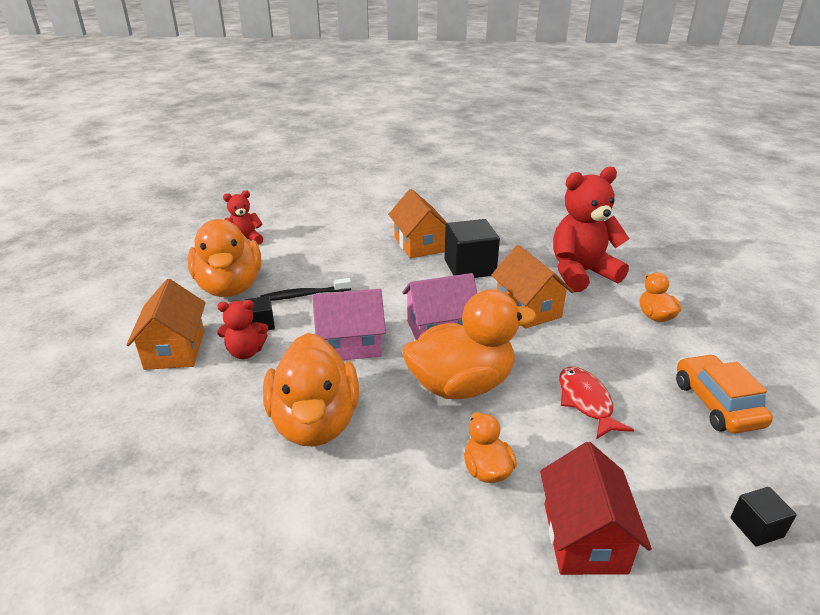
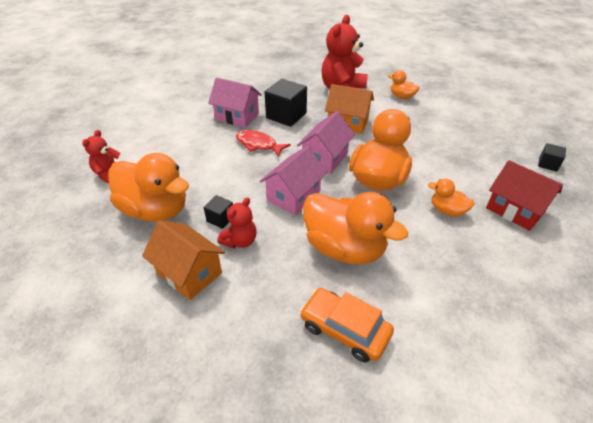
camera: 45 degrees left, 10 degrees up
(303, 295) = (217, 185): black toothbrush -> none
(419, 244) = (237, 116): orange house -> pink house
(586, 402) = (435, 153): red fish -> red fish (258, 144)
(717, 404) = (474, 123): orange car -> orange car (344, 330)

